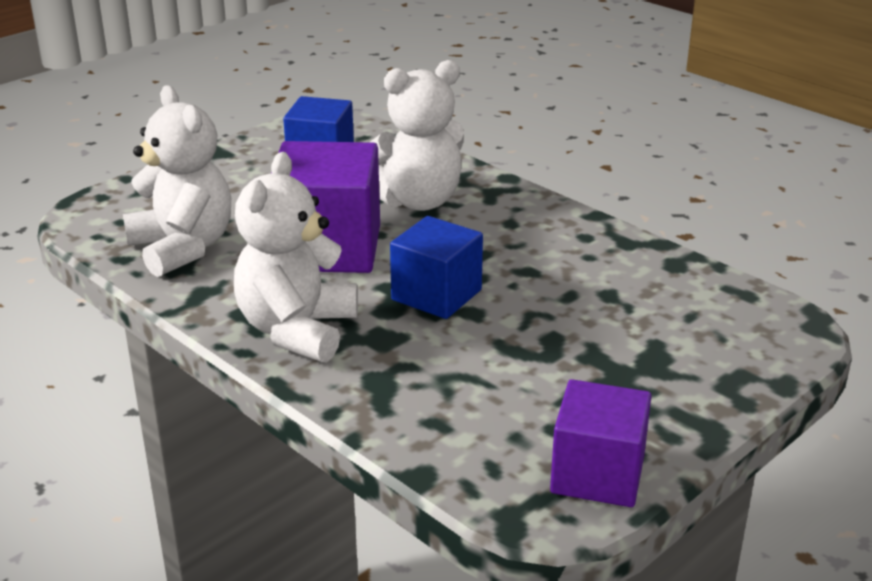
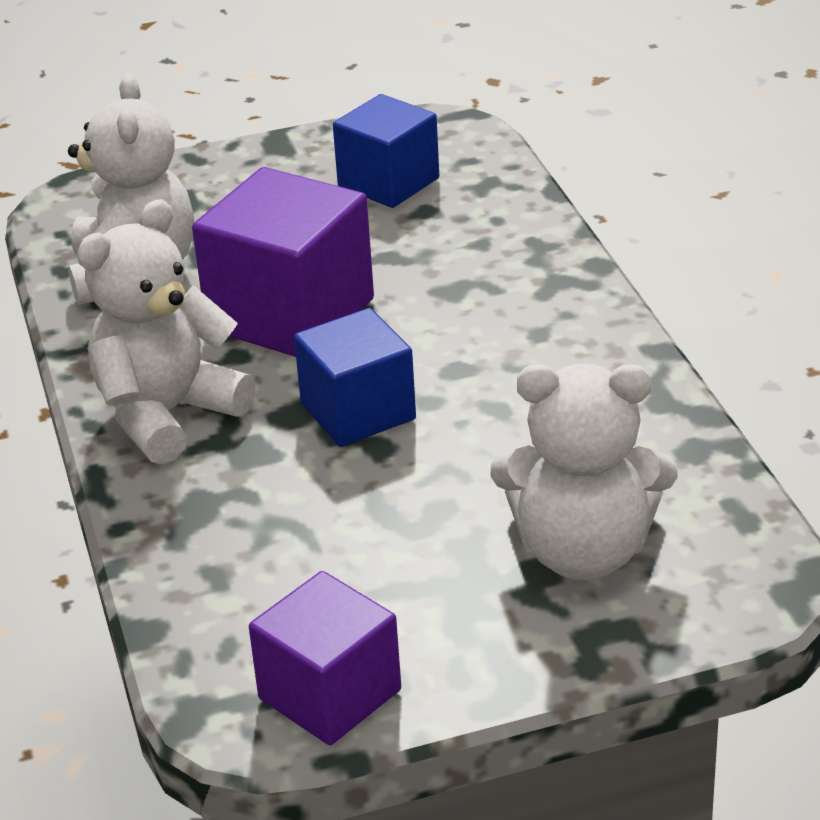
camera: 30 degrees right, 5 degrees up
(417, 201) = (451, 273): white teddy bear -> white teddy bear (583, 551)

